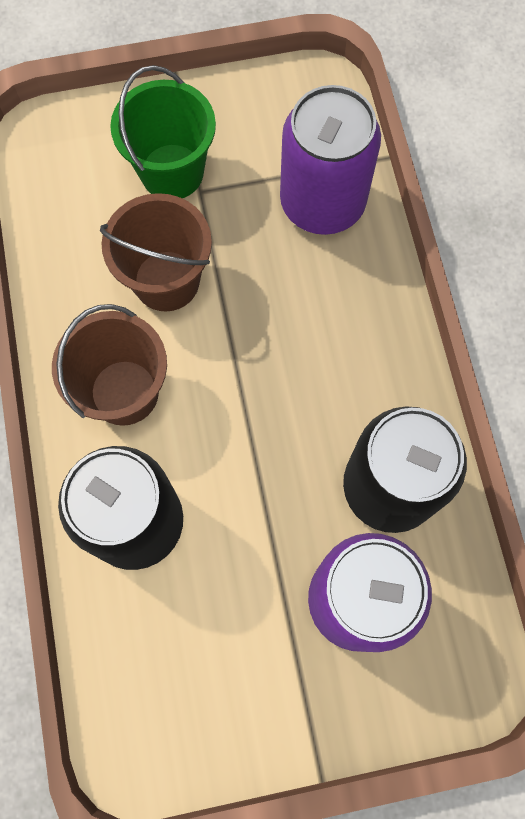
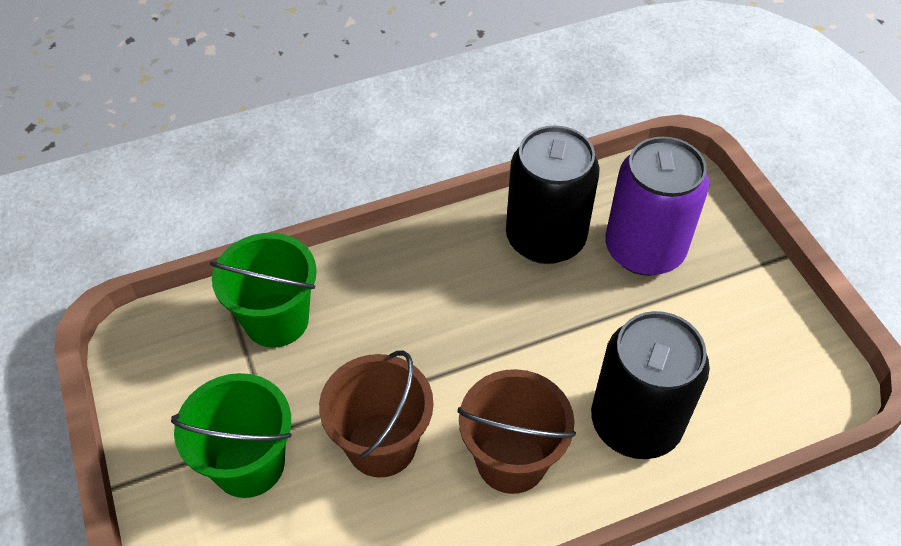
camera: 100 degrees left, 20 degrees down
(322, 202) = (276, 320): purple can -> green bucket

